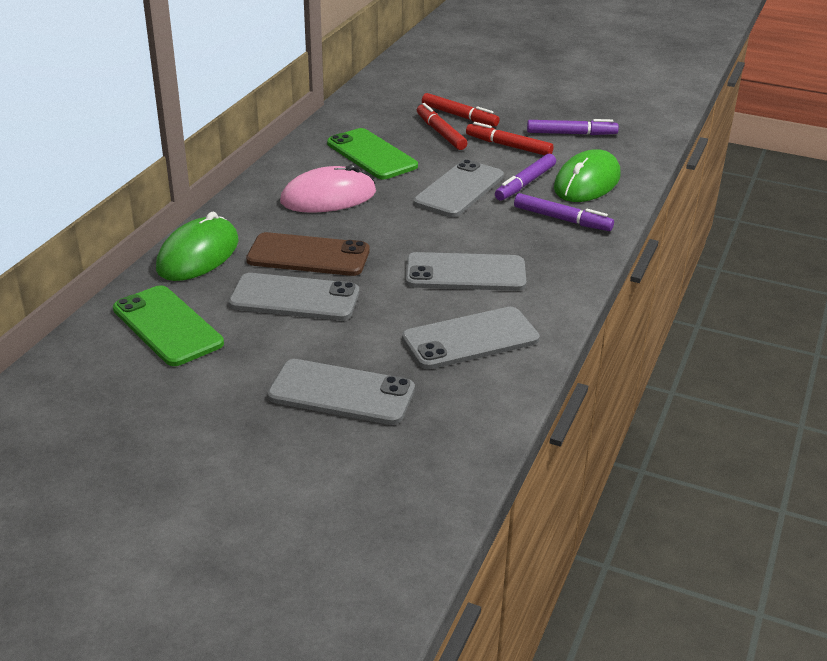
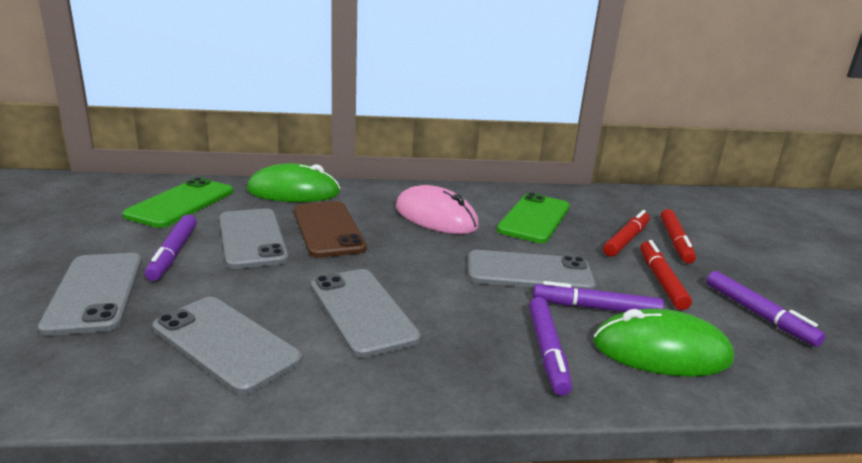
camera: 60 degrees right, 10 degrees down
(292, 344) = (173, 253): none -> purple marker

